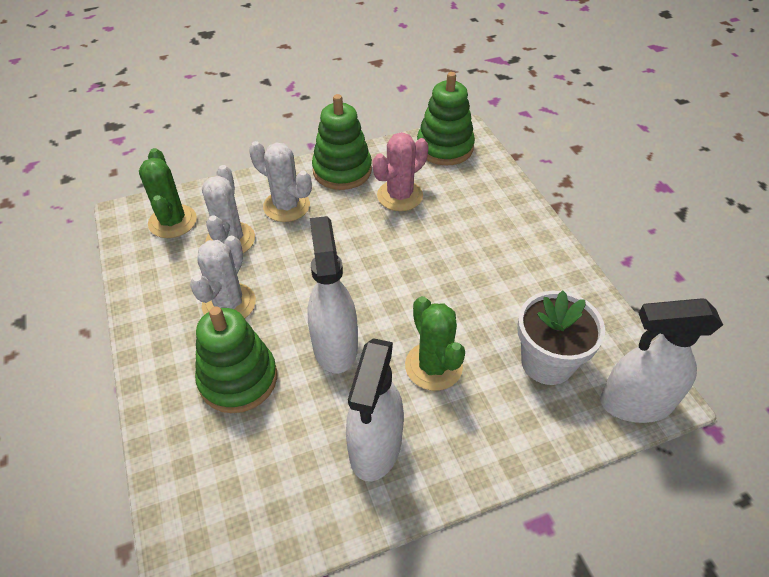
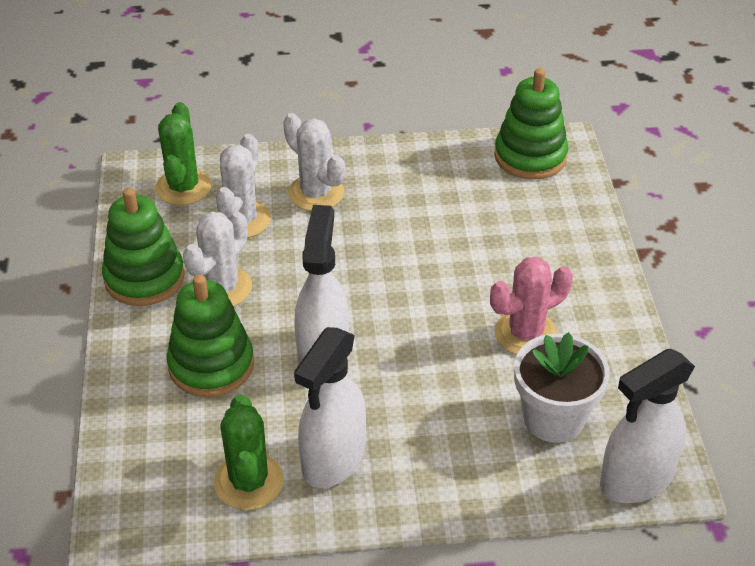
camera: 15 degrees right, 5 degrees down
(342, 170) = (394, 163): green stacking toy -> green stacking toy (144, 278)
(400, 196) = (453, 205): pink cactus -> pink cactus (525, 333)
(433, 366) = (424, 396): green cactus -> green cactus (249, 482)
(635, 403) = (636, 479): white spray bottle -> white spray bottle turned 45 degrees counterclockwise

